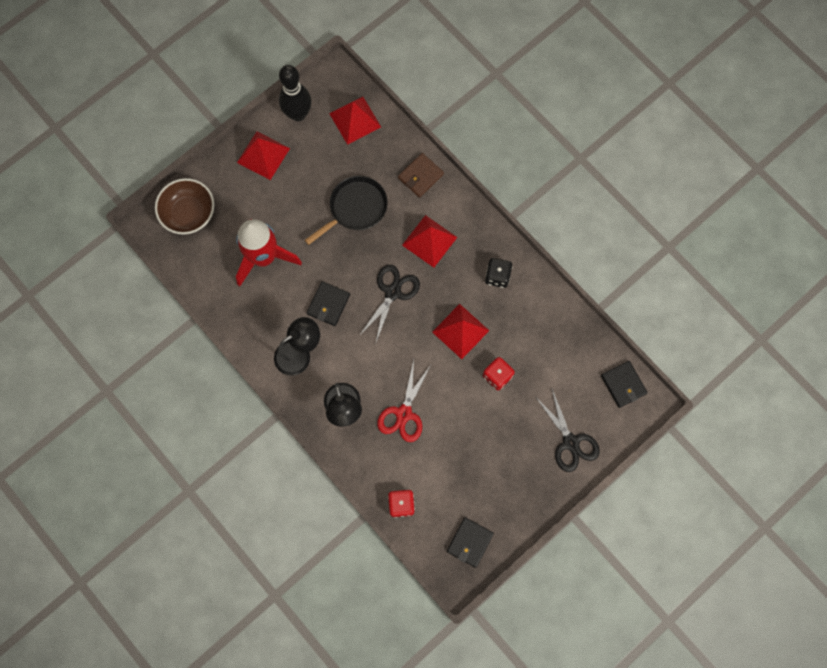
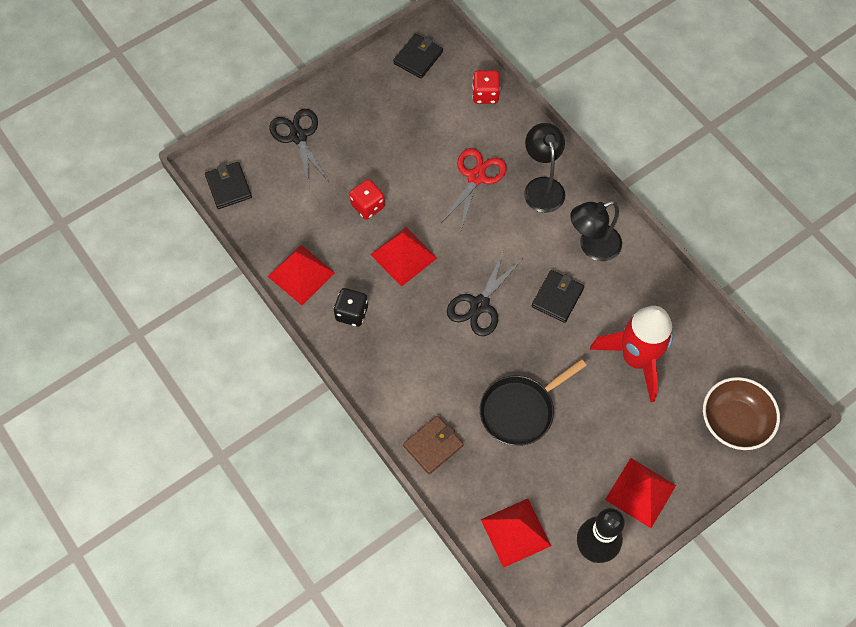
camera: 175 degrees left, 10 degrees down
(429, 241) = (430, 362): red pyramid -> red pyramid (301, 274)

